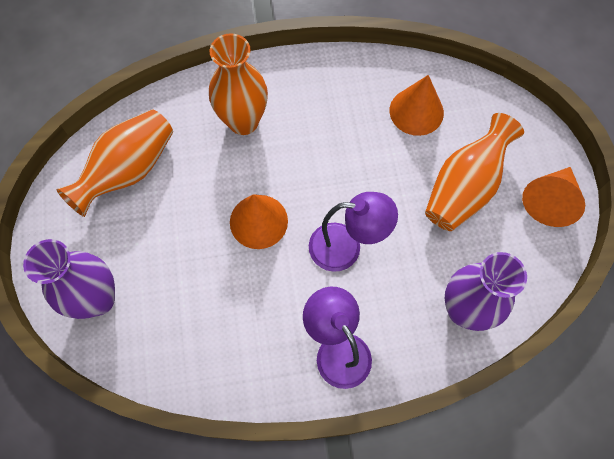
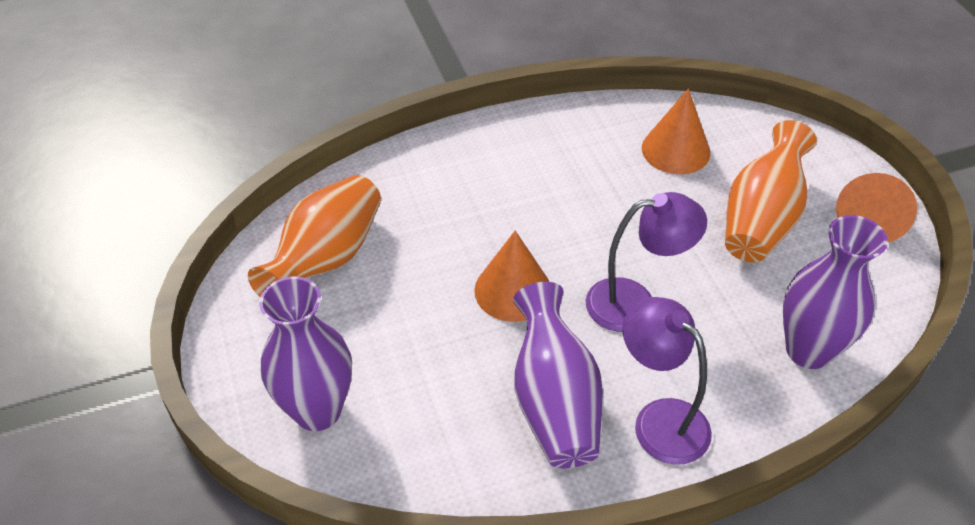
camera: 10 degrees left, 20 degrees down
(243, 121) = (463, 187): orange vase -> none
(265, 321) = (554, 401): none -> purple vase

